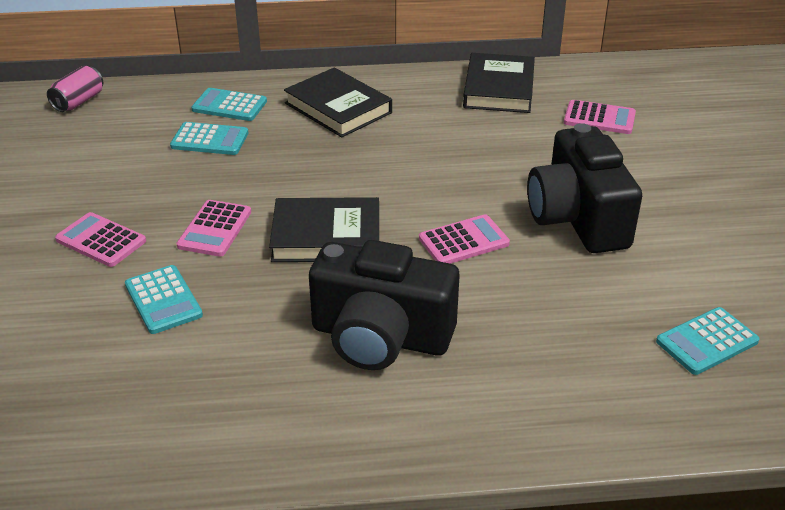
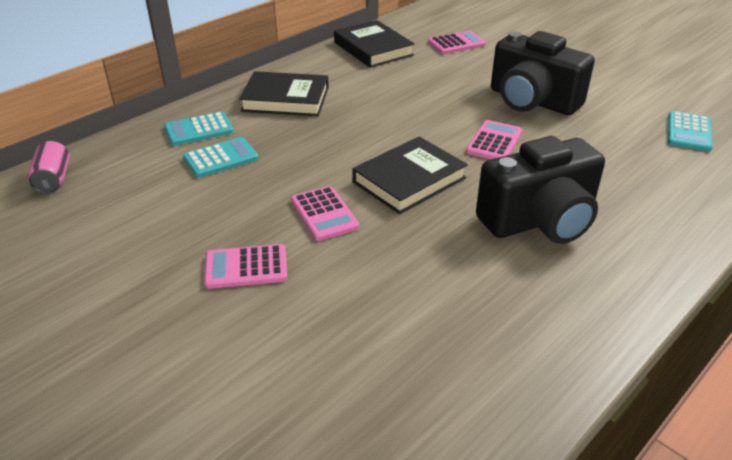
camera: 40 degrees left, 0 degrees up
(163, 300) = (365, 280): turquoise calculator -> none

